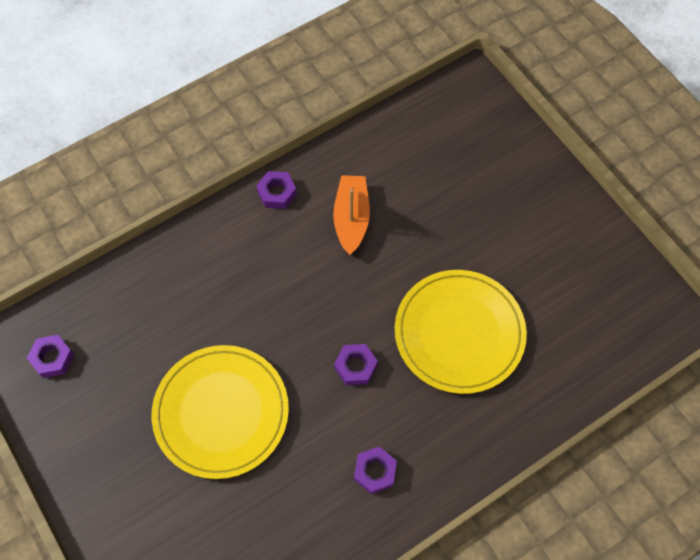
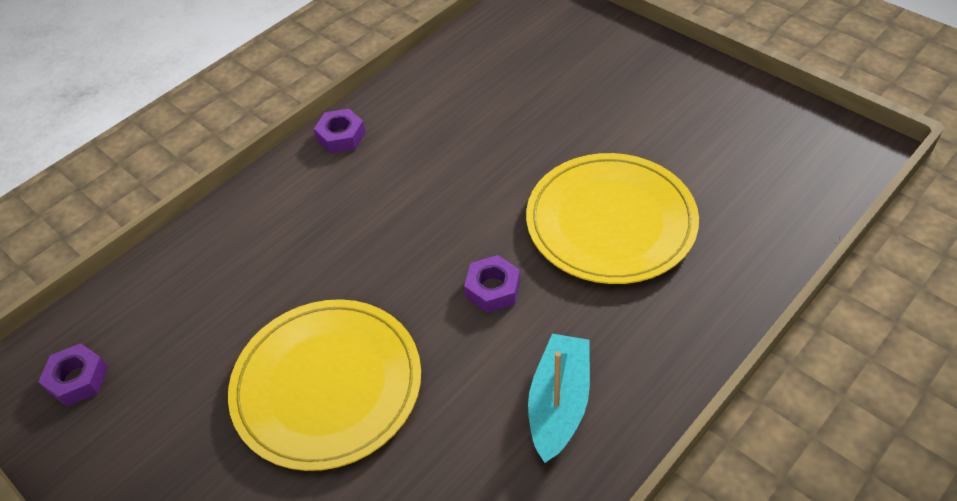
camera: 10 degrees left, 15 degrees down
(351, 218) = (438, 140): orange boat -> none
(375, 471) = (559, 403): purple nut -> turquoise boat

